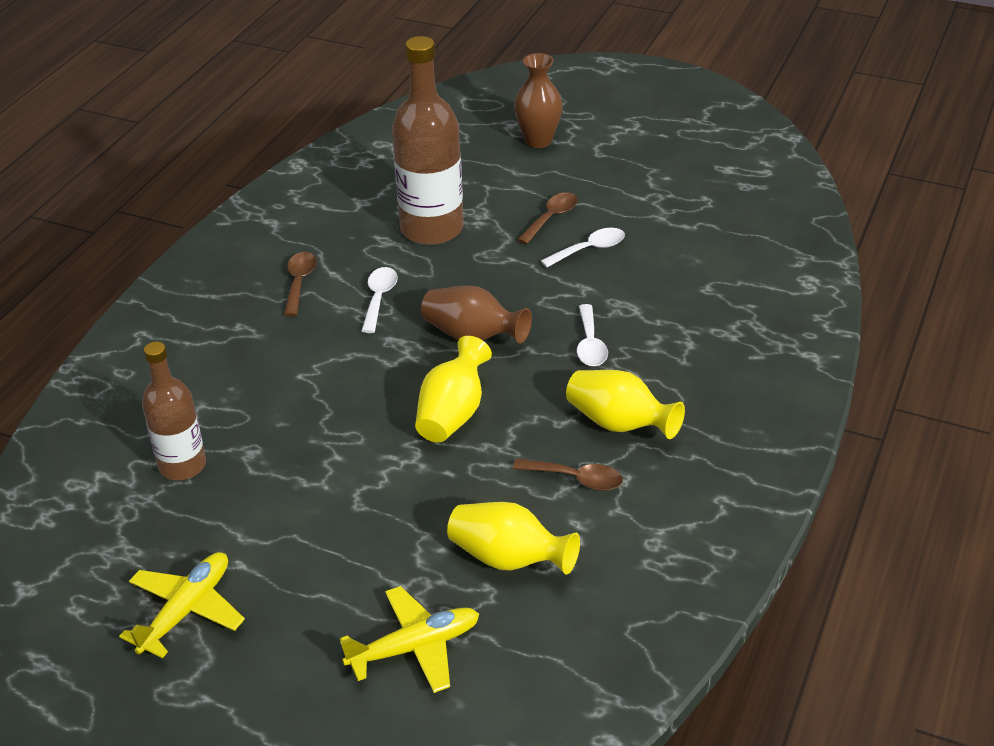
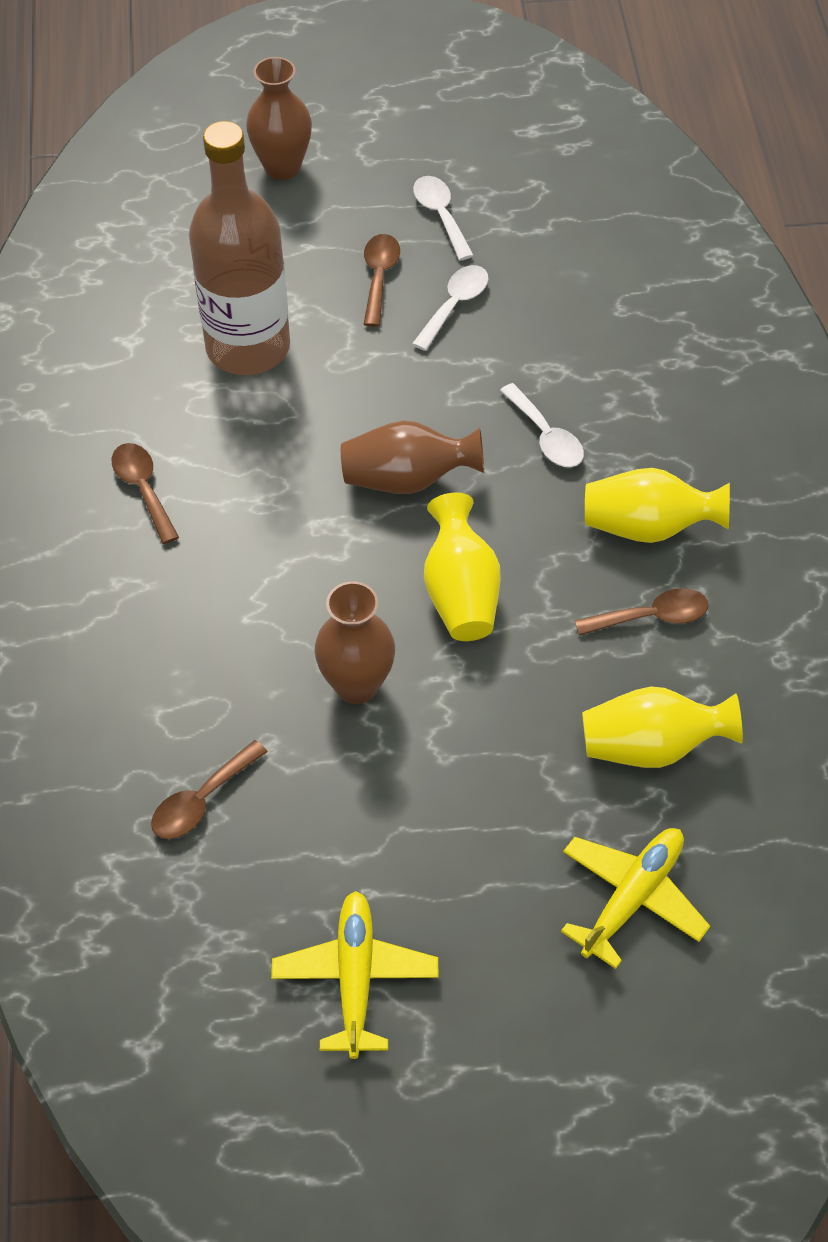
camera: 30 degrees left, 15 degrees up
(182, 465) = (201, 801): brown bottle -> brown spoon
(337, 440) = (357, 685): none -> brown vase
(379, 298) = (259, 472): white spoon -> white spoon (440, 215)

